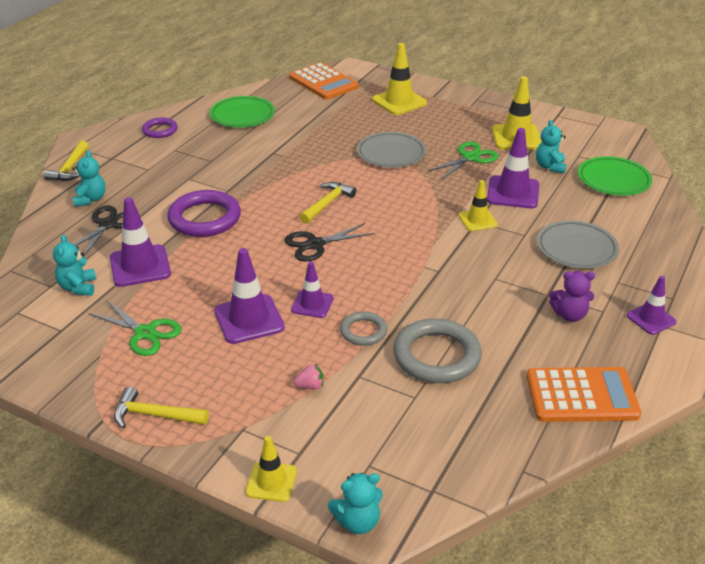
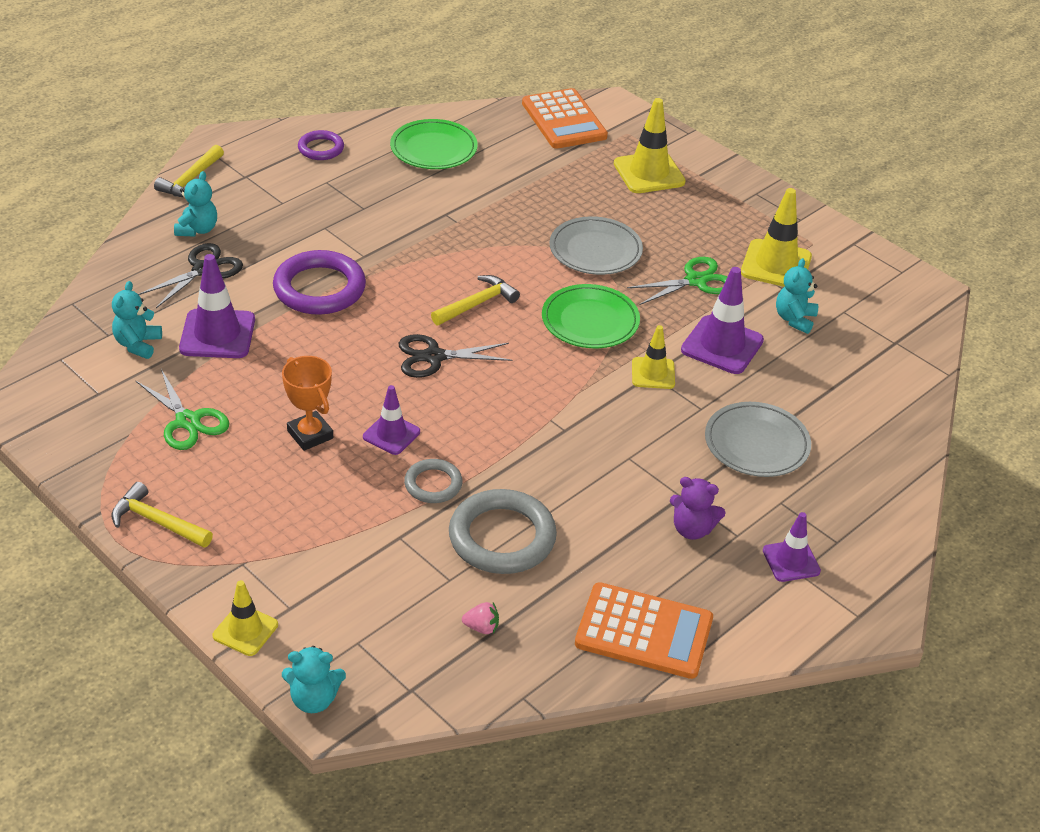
camera: 15 degrees right, 5 degrees up
(249, 319) = (310, 434): purple traffic cone -> orange trophy
(310, 386) = (339, 534): pink strawberry -> pink strawberry (481, 627)
(613, 180) = (868, 359): green plate -> green plate (590, 321)

